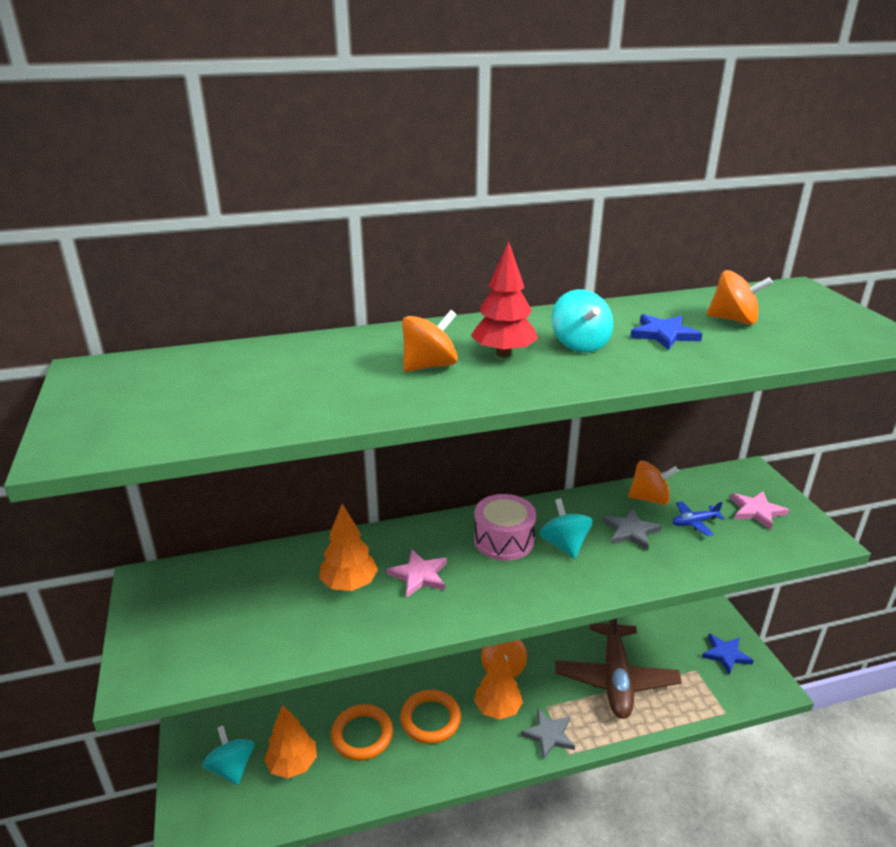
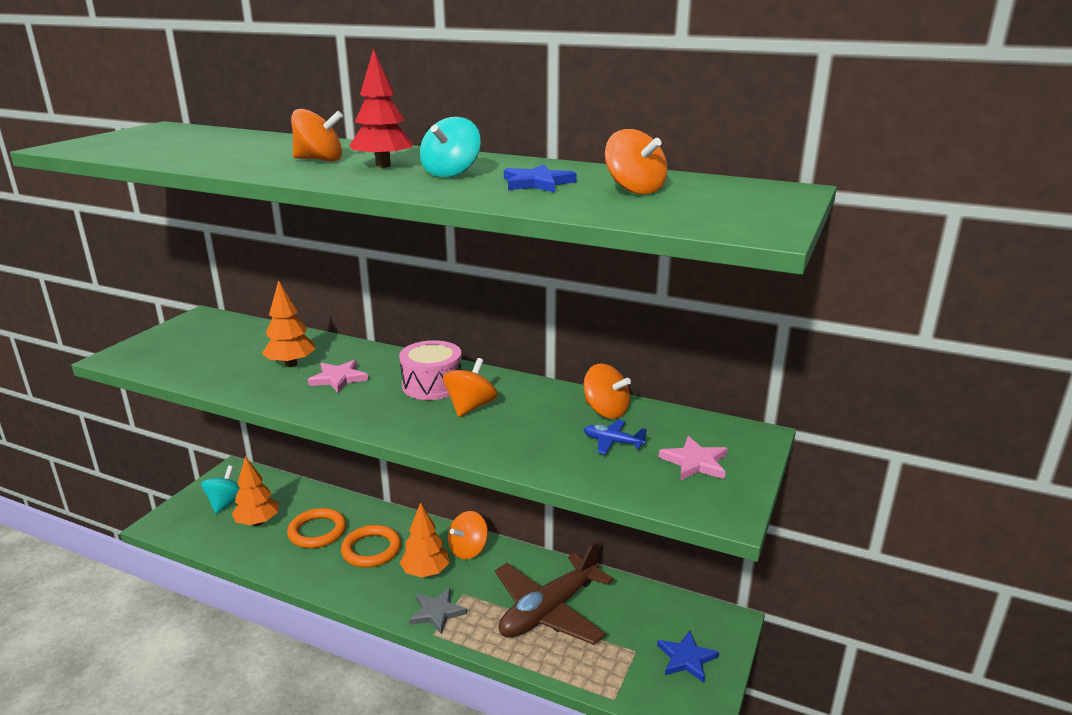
camera: 40 degrees right, 5 degrees down
(564, 545) = (470, 407): turquoise spinning top -> orange spinning top
(630, 531) = (541, 423): grey star -> none

